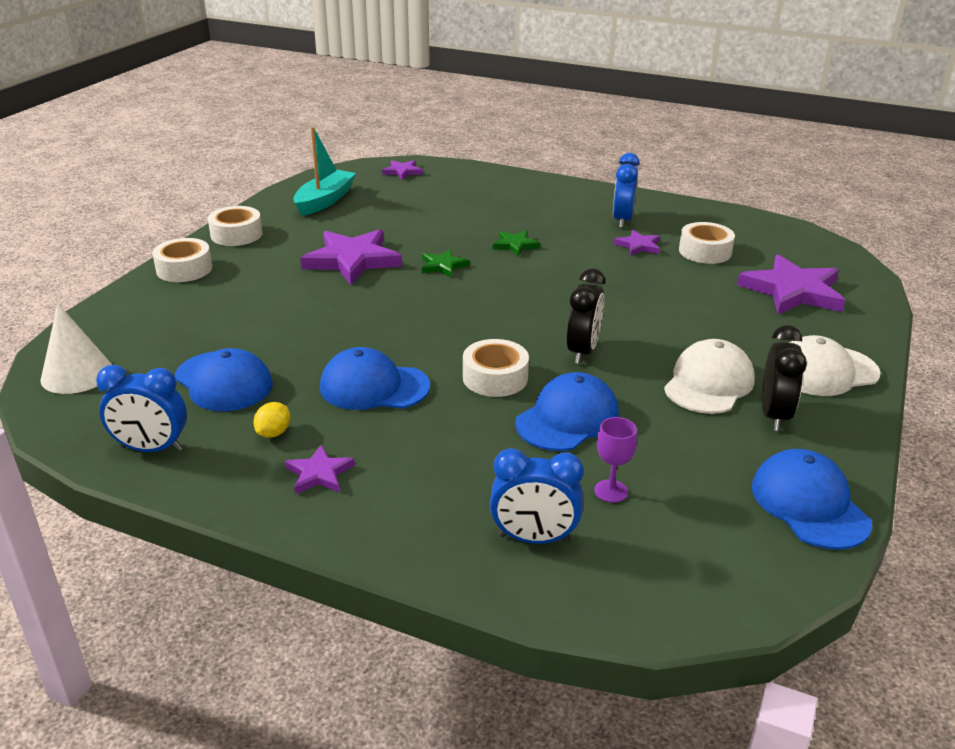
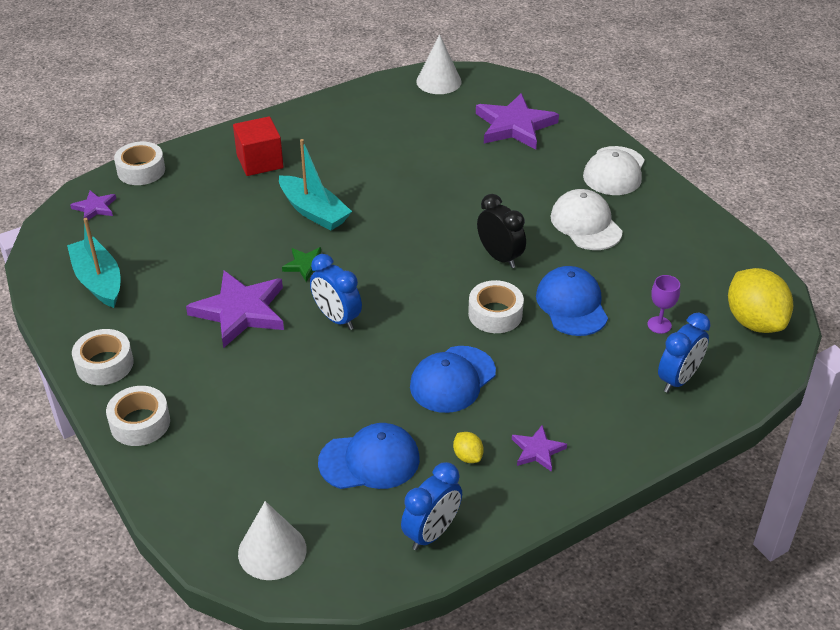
camera: 55 degrees left, 10 degrees up
(515, 245) = (314, 211): green star -> turquoise boat
(544, 204) = (260, 161): none -> red cube
(622, 220) = (334, 139): blue clock -> blue clock (337, 318)
(638, 246) = (382, 153): purple star -> none
(705, 251) = (424, 129): white tape -> white tape (141, 170)
(716, 570) = (754, 321): none -> yellow lemon
(774, 415) = (640, 218): black clock -> none
(785, 234) = (438, 81): none -> white cone
(809, 504) = (728, 255): blue cap -> none

